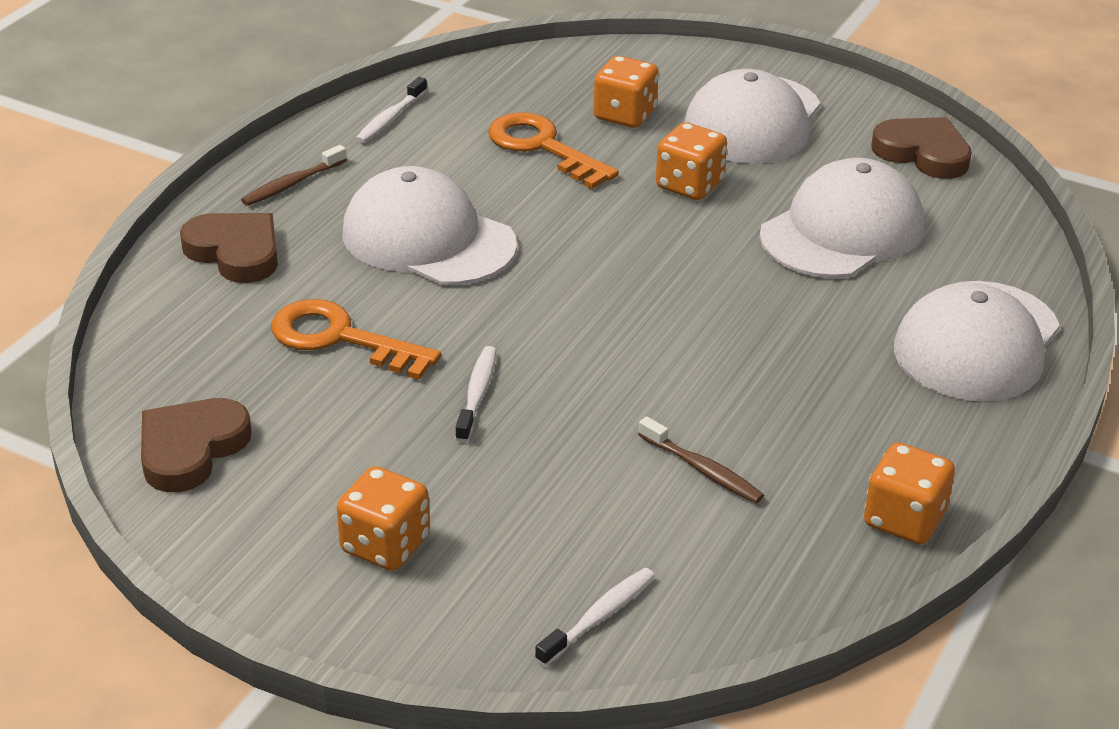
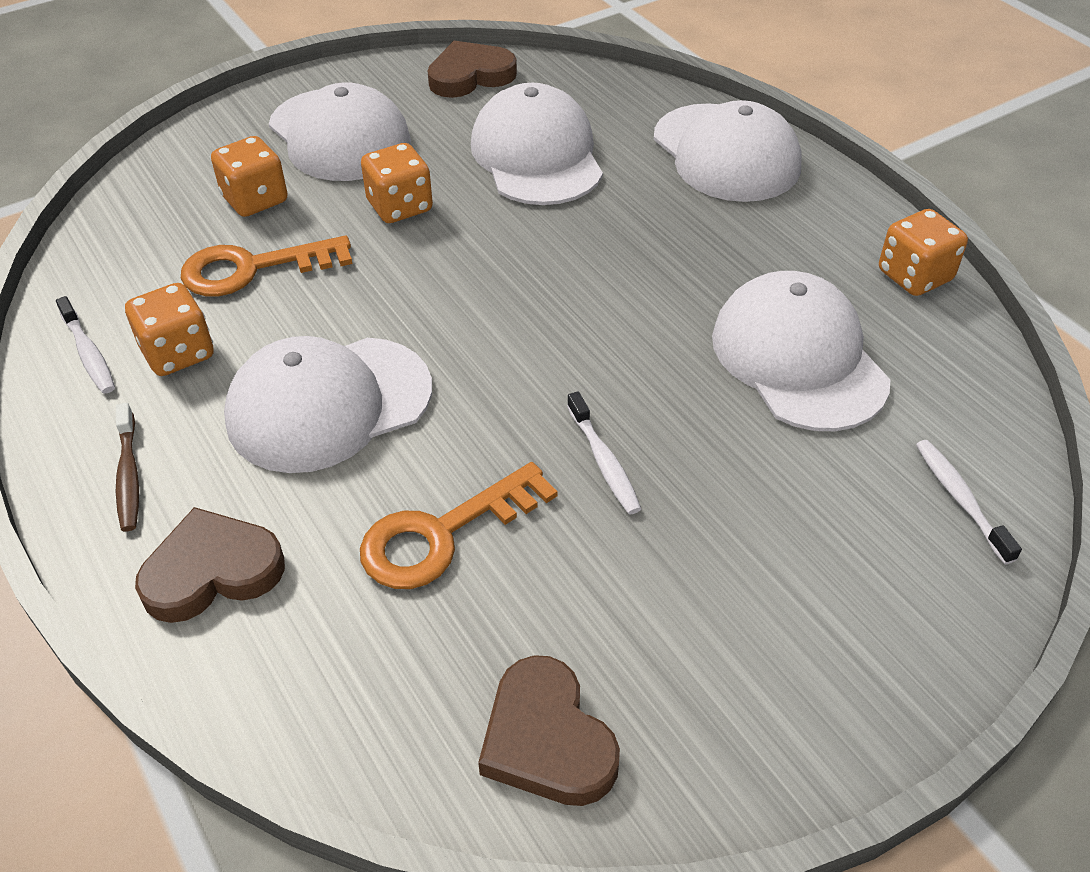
camera: 60 degrees left, 10 degrees up
(385, 545) = (795, 618): orange dice -> orange dice (178, 353)
(477, 393) = (604, 462): white toothbrush -> white toothbrush turned 150 degrees counterclockwise
(703, 470) = (798, 358): brown toothbrush -> white cap

